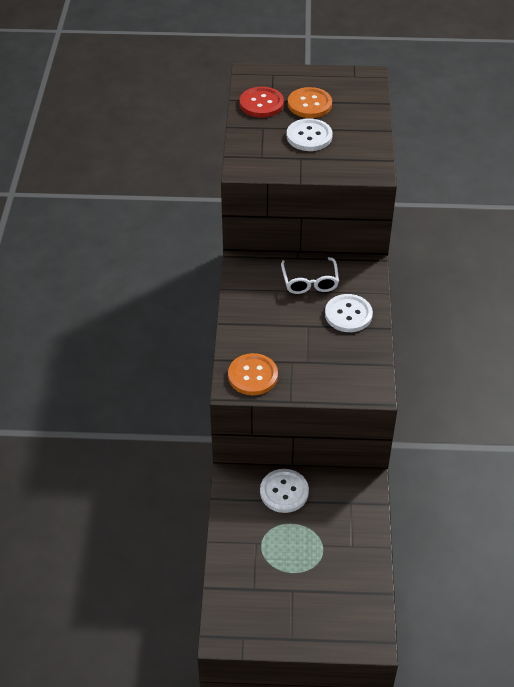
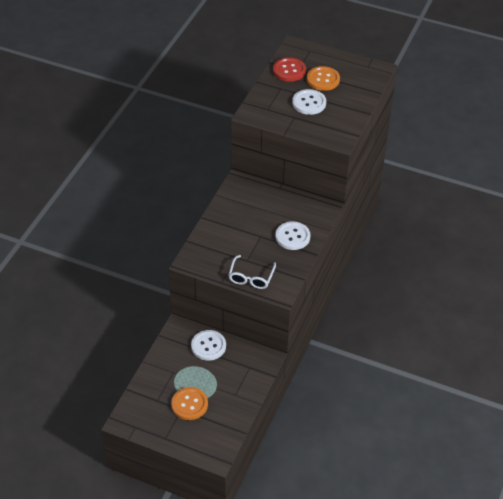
camera: 20 degrees right, 0 degrees up
(253, 376) = (205, 258): orange button -> orange button (189, 404)
(310, 282) = (278, 207): white glasses -> white glasses (251, 277)

